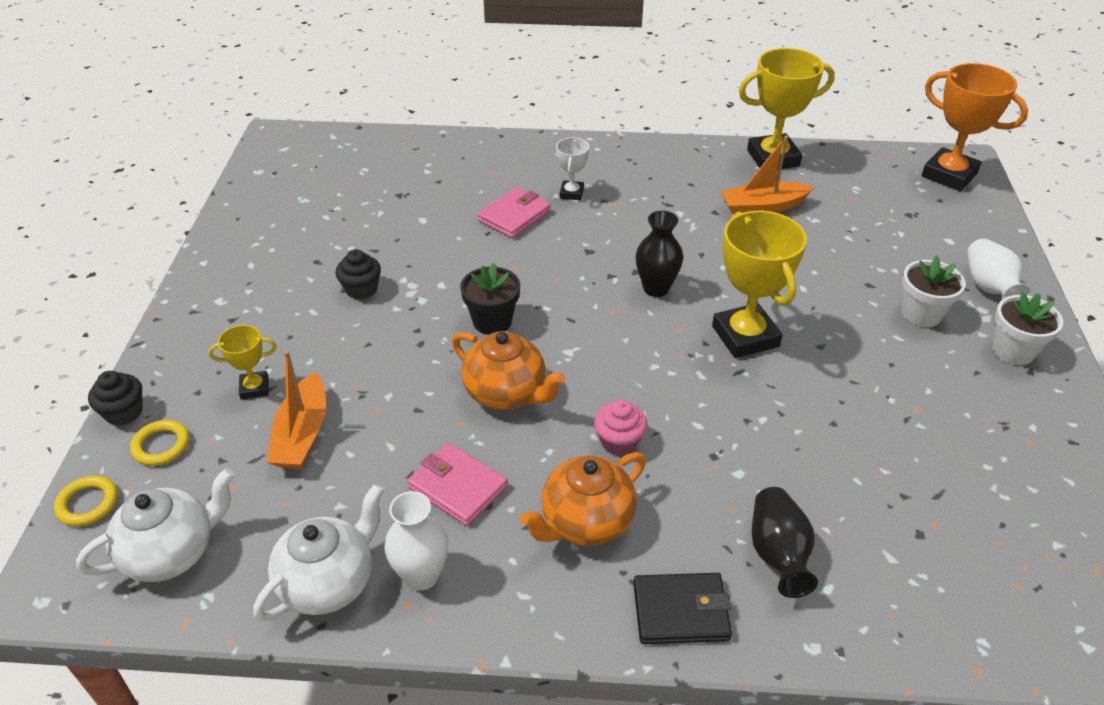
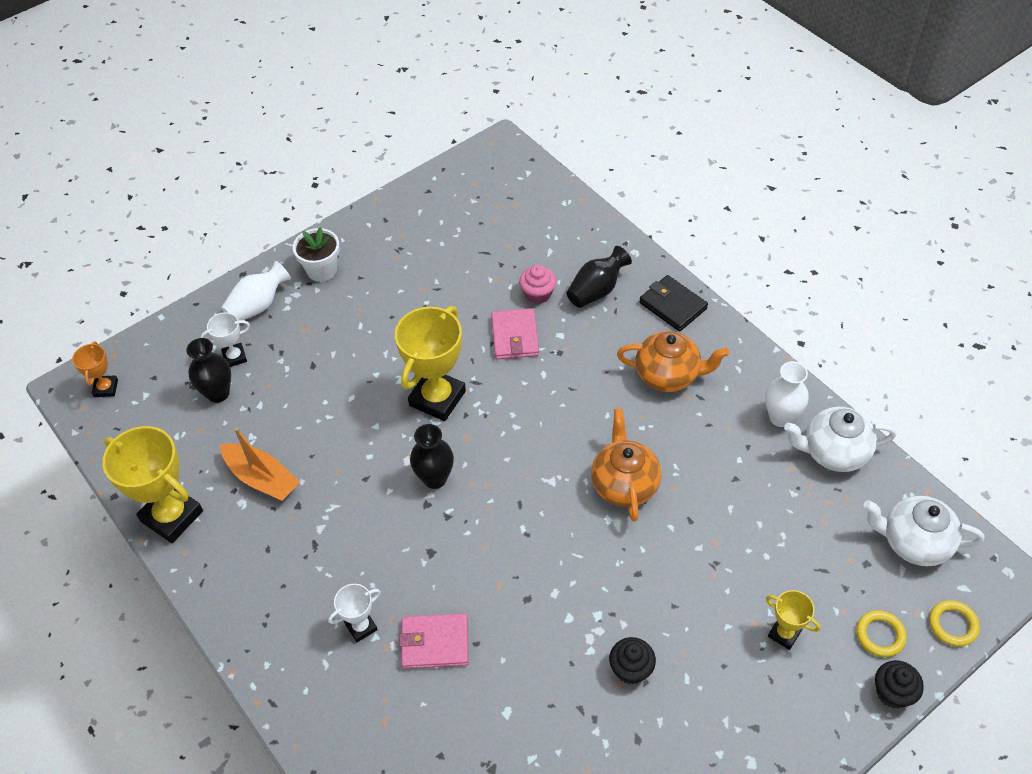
camera: 130 degrees left, 10 degrees up
(302, 434) = (779, 564): orange boat -> none
(457, 487) = (716, 449): pink wallet -> pink wallet (515, 336)
(492, 321) = (571, 549): black flower pot -> none
(619, 441) = (597, 400): pink cupcake -> pink cupcake (538, 294)
(885, 222) = (218, 393): none -> black vase
(921, 314) = (323, 325): white flower pot -> none
(925, 247) = (234, 357): none -> white trophy
(949, 175) = (106, 388): orange trophy -> orange trophy, size x0.51

